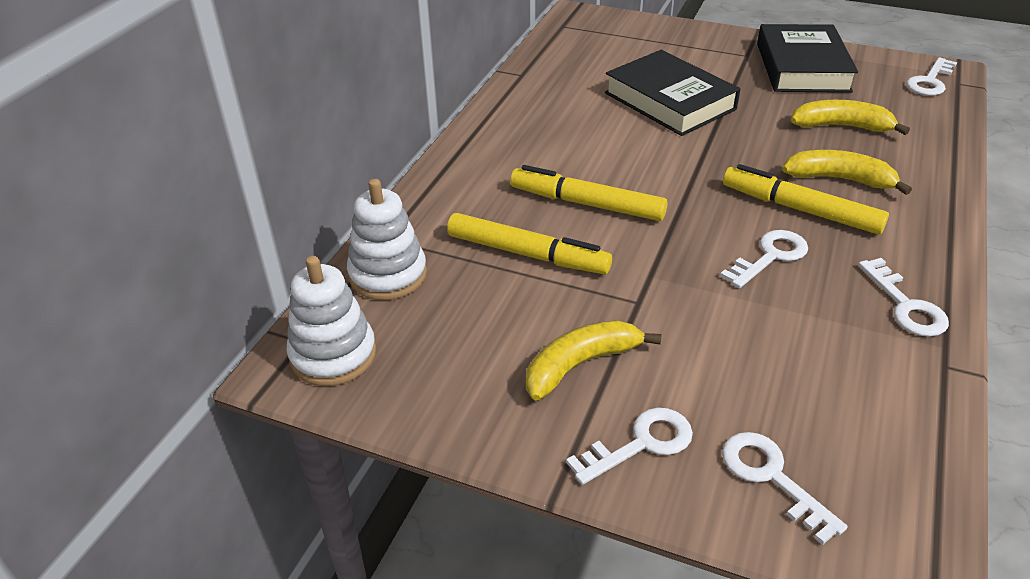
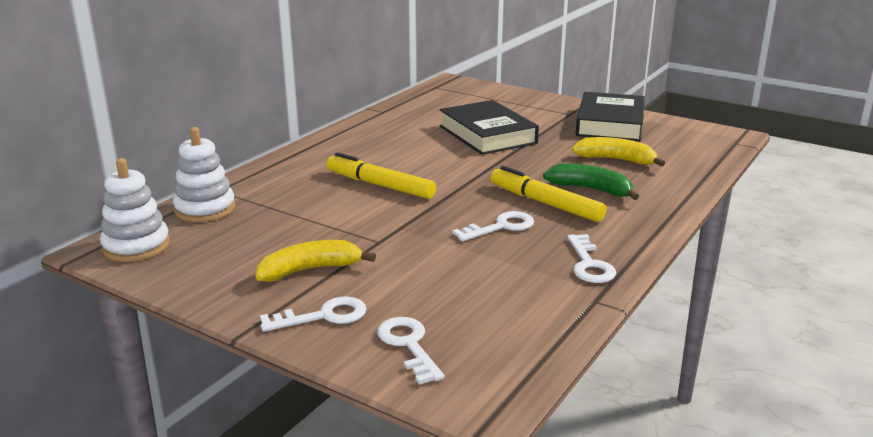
camera: 10 degrees right, 15 degrees down
(527, 254) = (315, 208): yellow marker -> none
(839, 179) = (591, 189): yellow banana -> green banana
(930, 81) = (712, 140): white key -> none

